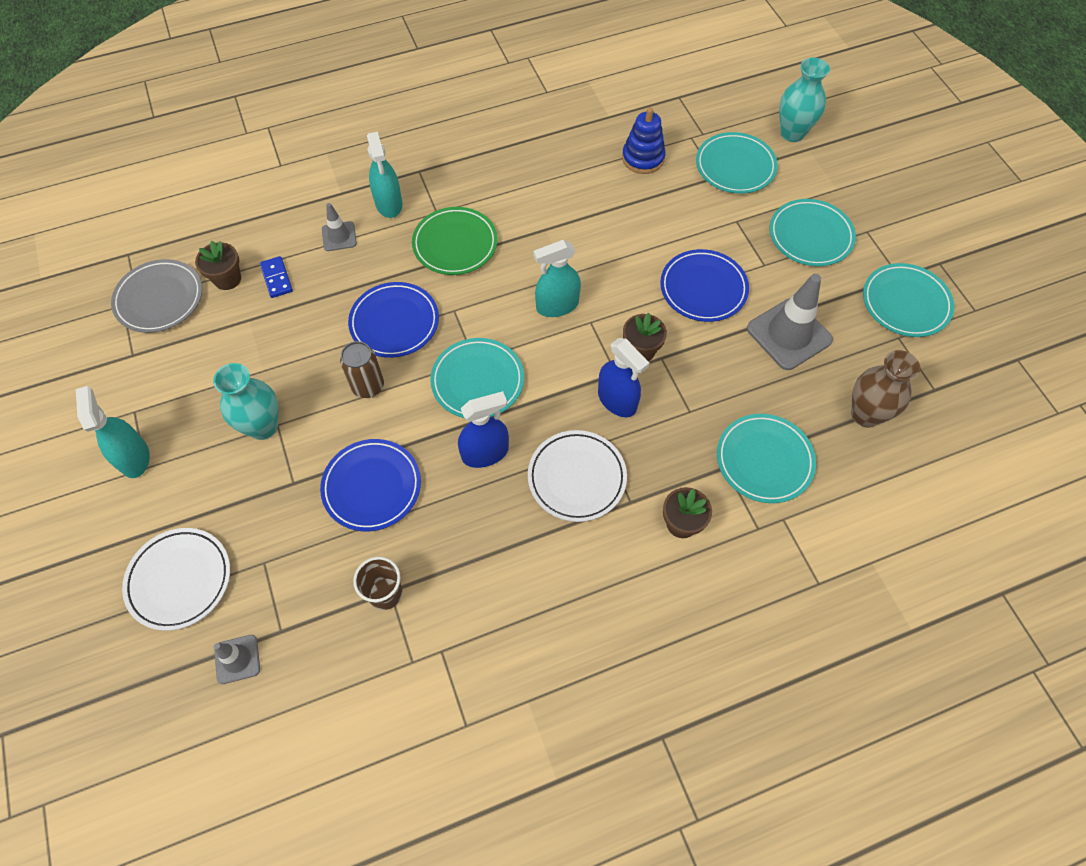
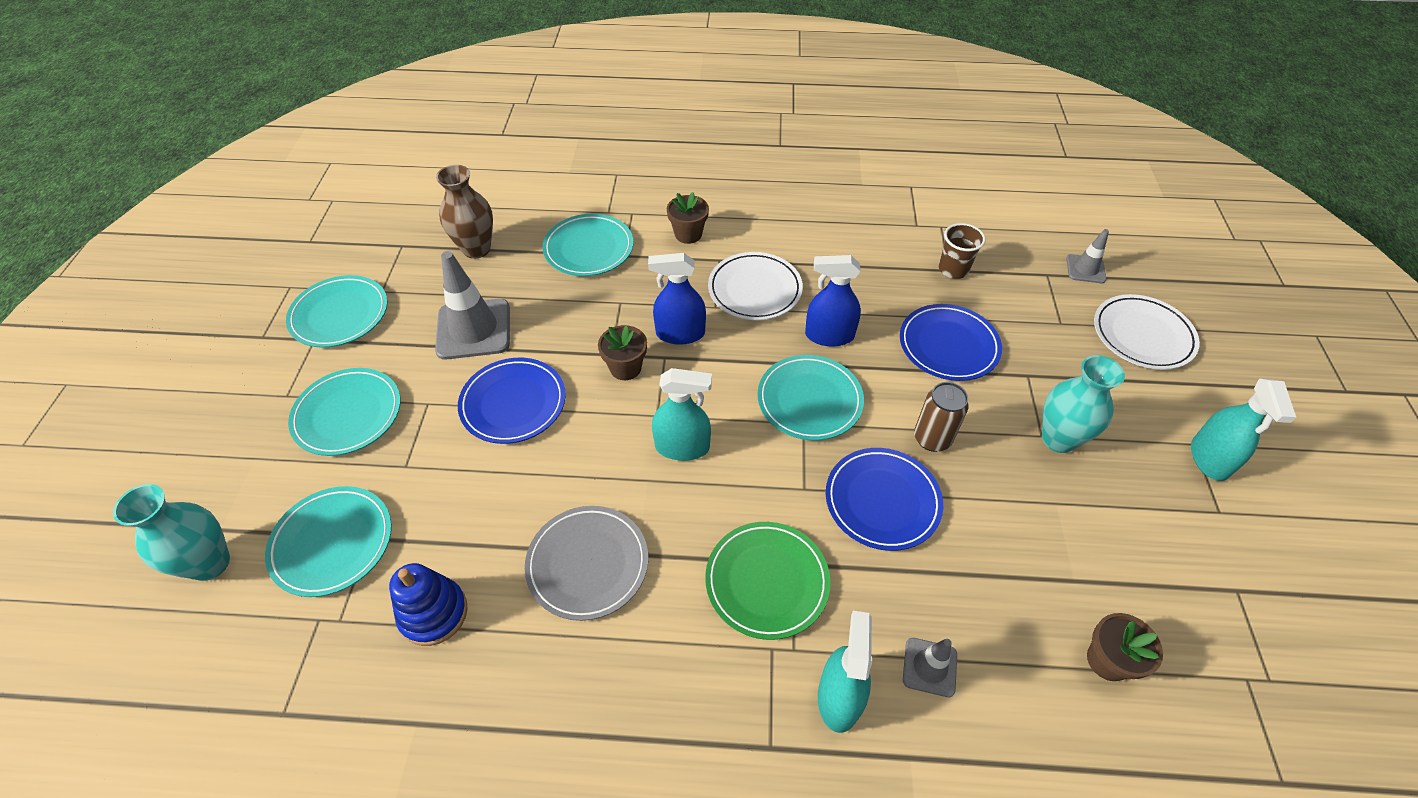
camera: 155 degrees left, 10 degrees down
(159, 299) = (1212, 667): grey plate -> grey plate (588, 564)
(277, 278) = (1032, 630): blue domino -> none
(617, 400) = (680, 333): blue spray bottle -> blue spray bottle turned 75 degrees counterclockwise

